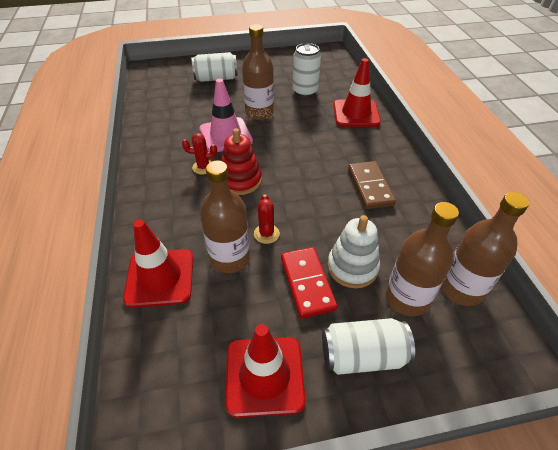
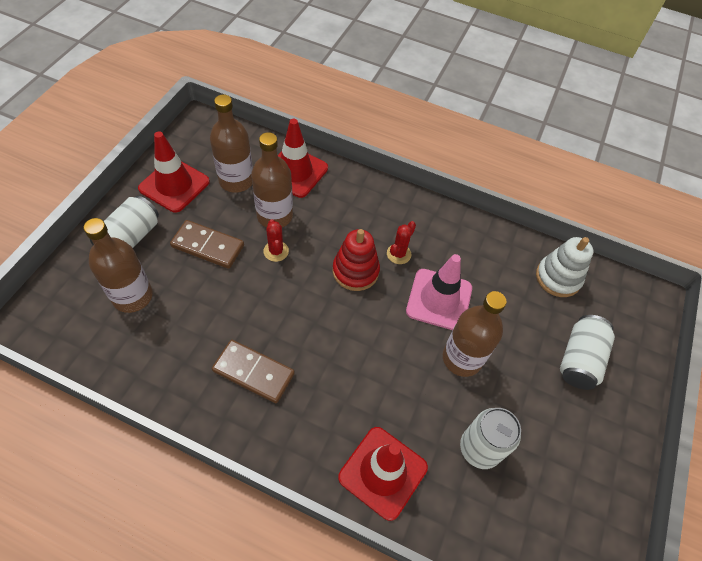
camera: 120 degrees right, 10 degrees up
(266, 234) = (276, 251): red cactus -> red cactus turned 45 degrees clockwise
(307, 283) = (208, 246): red domino -> brown domino
(352, 267) = (190, 284): white stacking toy -> white stacking toy (558, 278)
(461, 289) = (98, 340): brown bottle -> brown bottle (236, 181)

